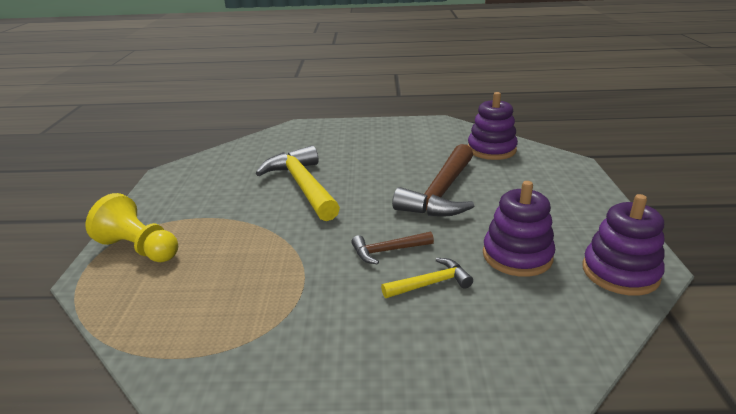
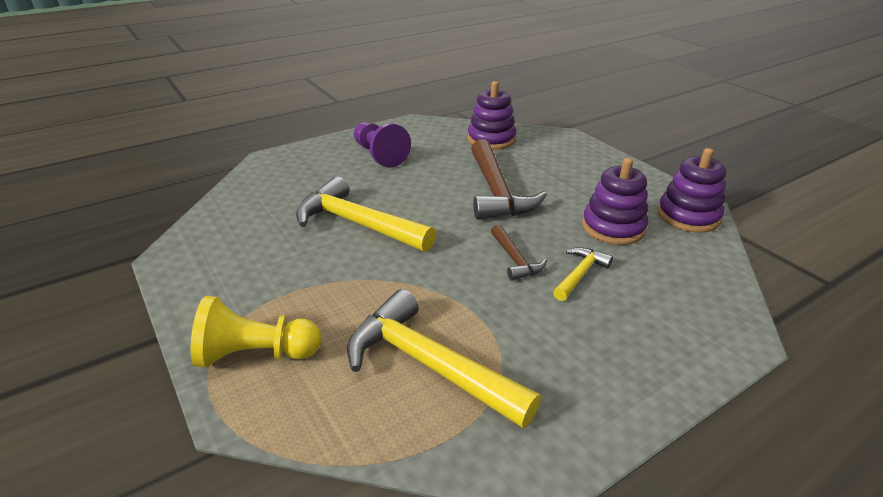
camera: 35 degrees left, 5 degrees up
(226, 301) = (429, 365): none -> yellow hammer
(379, 141) = (379, 155): none -> purple pawn
(388, 251) = (515, 259): brown hammer -> brown hammer turned 60 degrees counterclockwise

